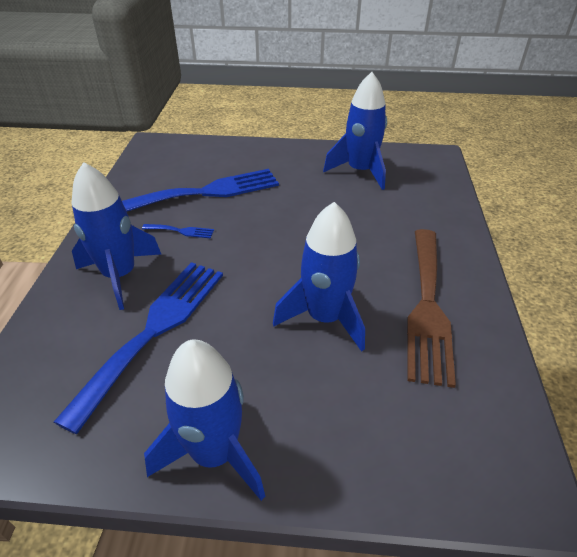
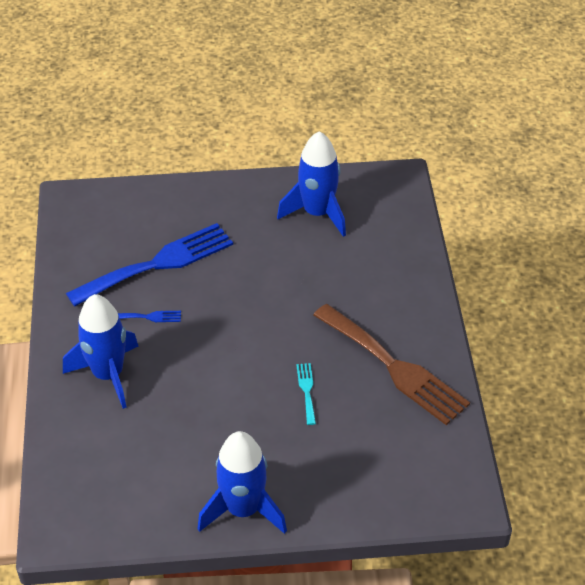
camera: 10 degrees left, 5 degrees up
(155, 329) = (161, 422): blue fork -> none
(325, 318) = (306, 390): blue rocket -> turquoise fork
(427, 306) = (394, 367): brown fork -> brown fork turned 45 degrees counterclockwise

